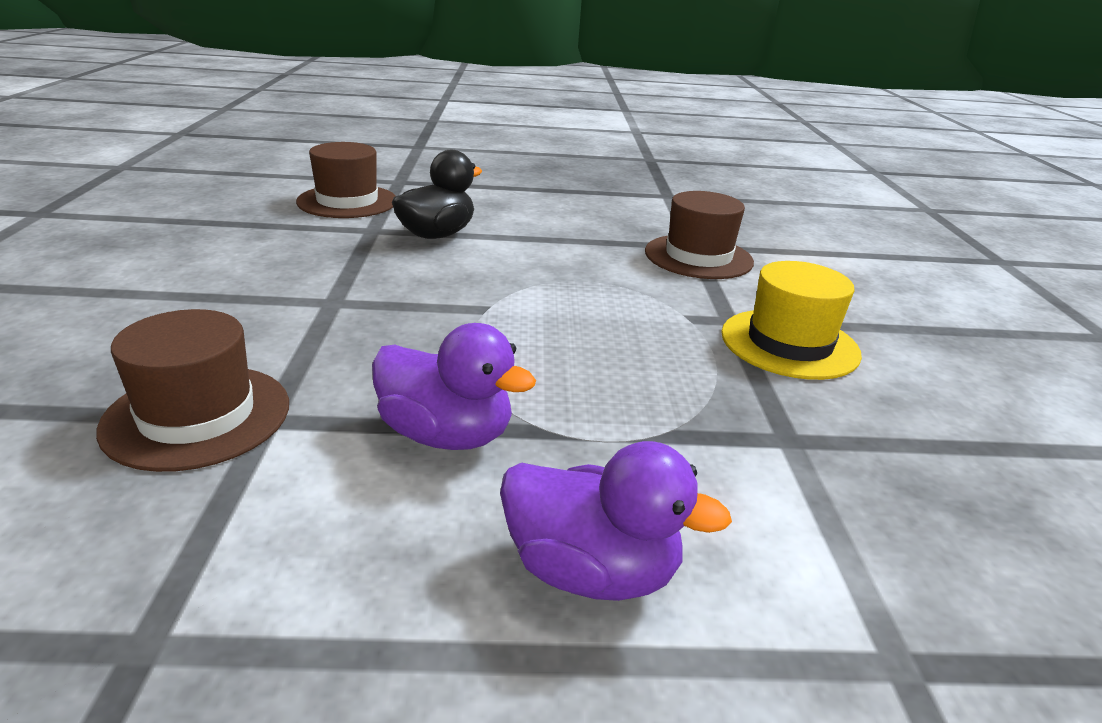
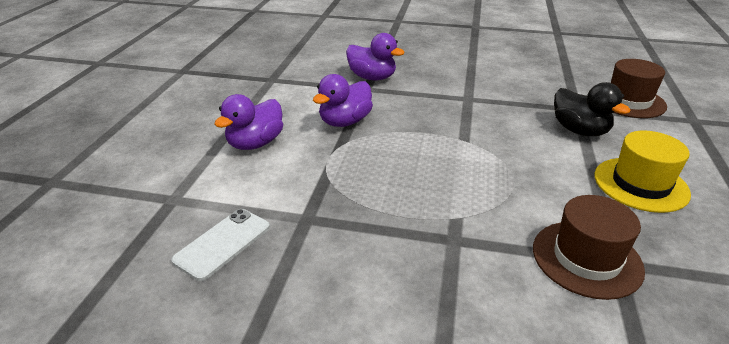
camera: 105 degrees right, 5 degrees up
(197, 416) = (372, 77): brown hat -> purple duck
(789, 344) = (414, 260): yellow hat -> yellow hat (640, 184)
(931, 525) = (223, 243): none -> white phone

